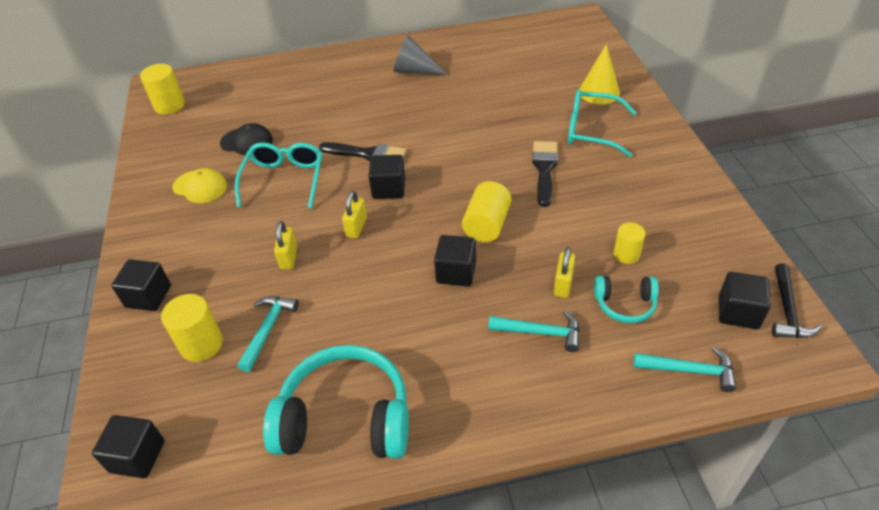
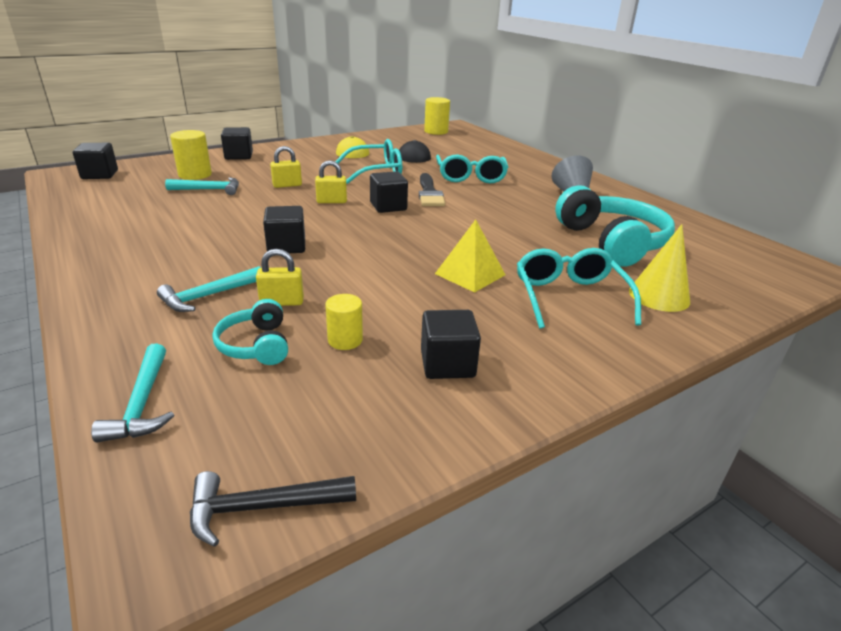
camera: 65 degrees right, 15 degrees down
(338, 117) = (470, 177): none -> turquoise glasses
(345, 418) = (115, 225): turquoise headphones -> turquoise headphones (611, 242)
(487, 225) = (360, 253): yellow cylinder -> none
(541, 332) = (208, 296): turquoise hammer -> turquoise hammer turned 60 degrees clockwise
(544, 169) = (470, 274): black brush -> yellow pyramid
(738, 312) = (253, 447): black cube -> black cube (447, 364)

